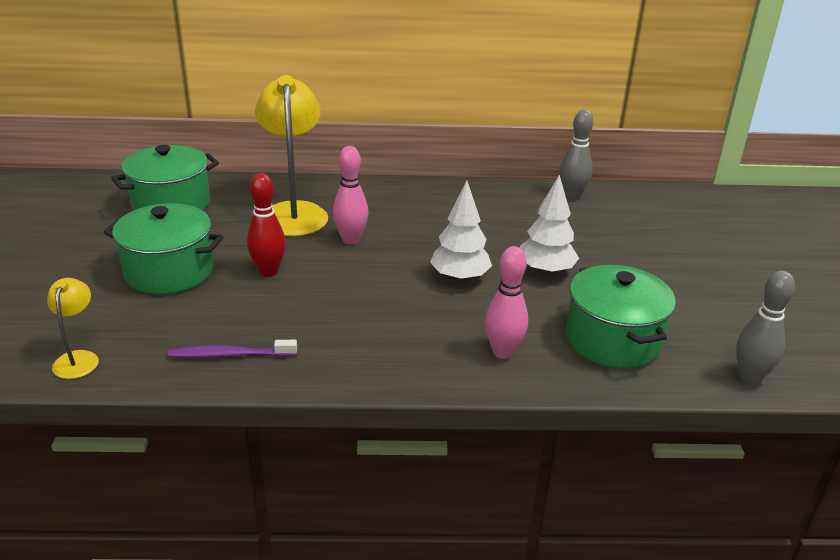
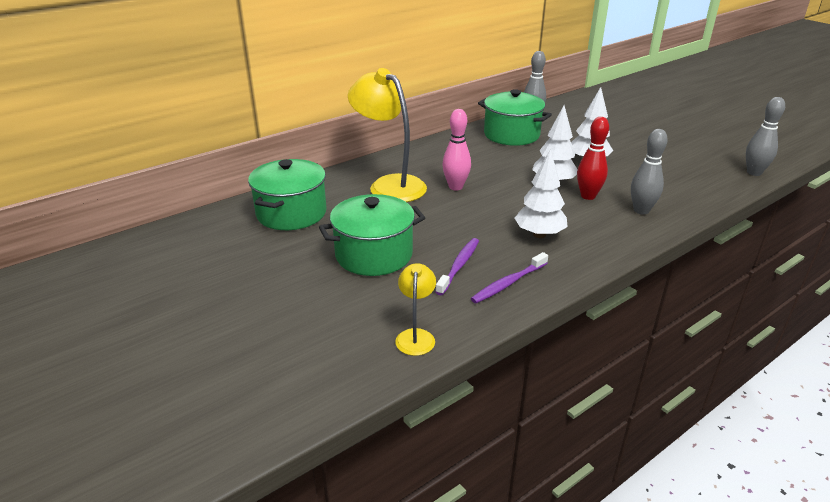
camera: 35 degrees left, 0 degrees up
(78, 358) = (416, 336): yellow lamp -> yellow lamp turned 45 degrees clockwise
(218, 316) = (459, 266): none -> purple toothbrush
(268, 271) = (440, 226): red bowling pin -> red bowling pin (588, 196)
(344, 324) = (539, 234): none -> white tree
(503, 352) = (641, 210): pink bowling pin -> grey bowling pin
(612, 340) = (676, 181): green pot -> green pot (511, 135)

